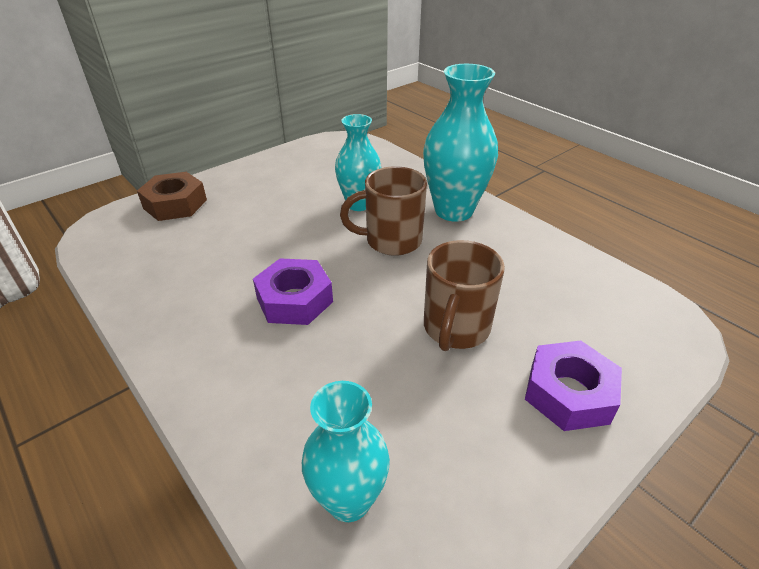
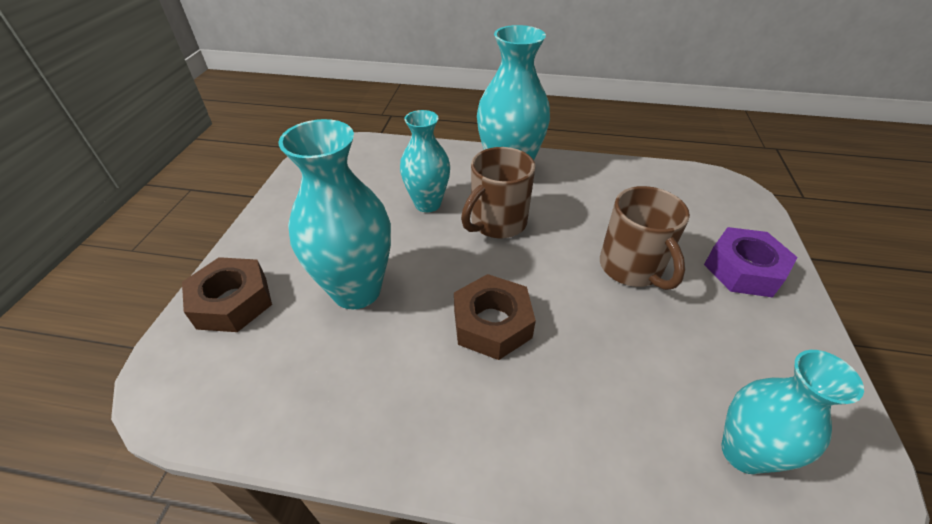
camera: 40 degrees left, 5 degrees up
(243, 233) = (356, 290): none -> turquoise vase
(294, 300) = (492, 323): purple nut -> brown nut

